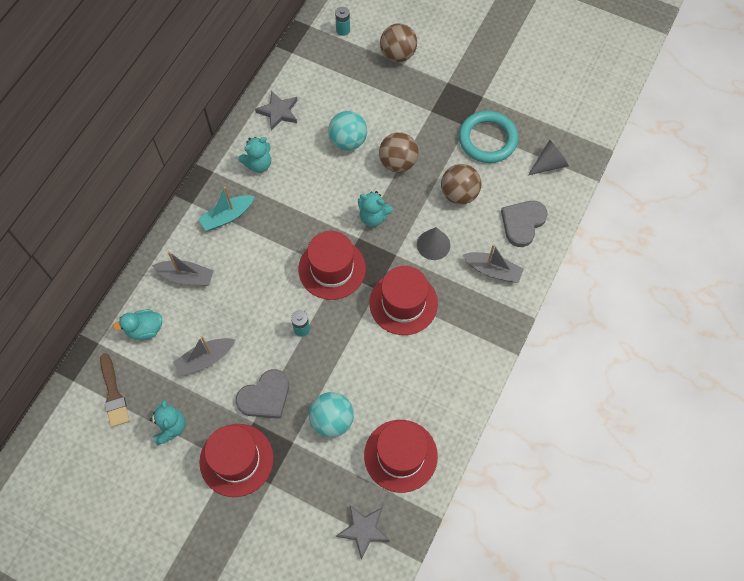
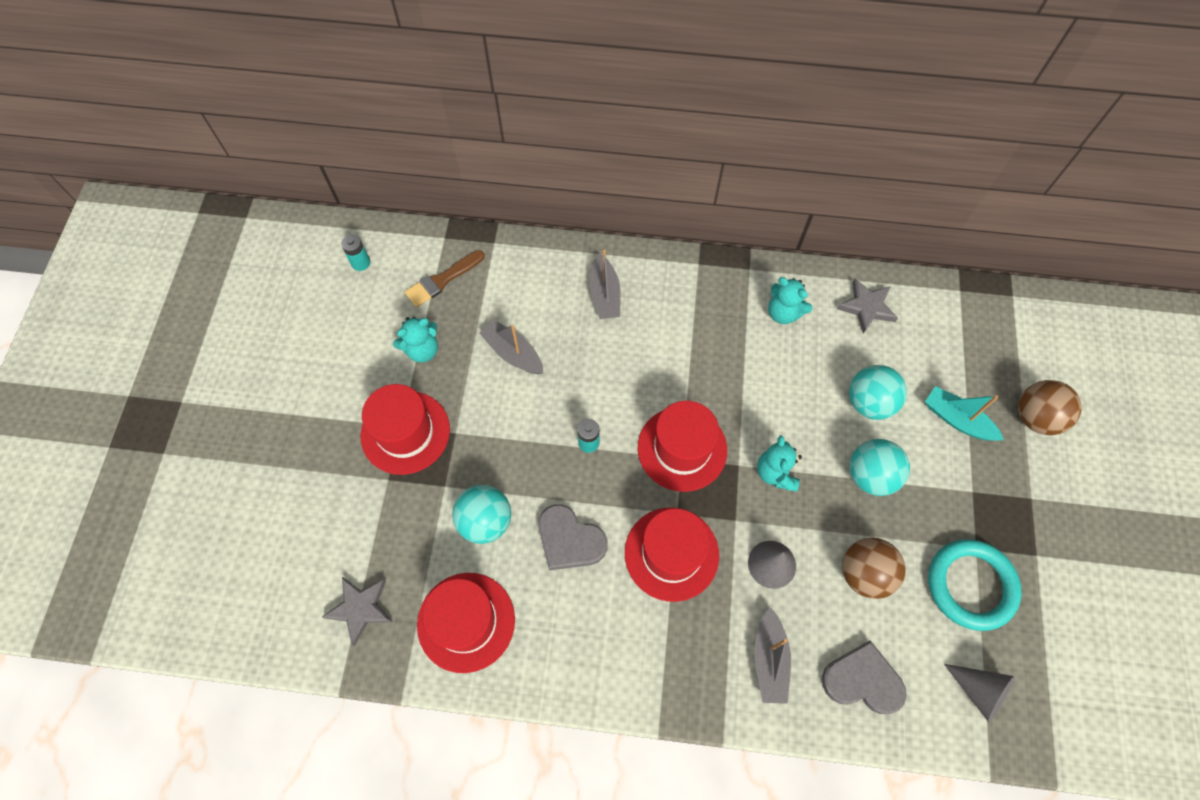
camera: 70 degrees right, 0 degrees up
(145, 329) = (526, 280): turquoise duck -> none
(227, 216) = (698, 307): turquoise boat -> turquoise boat (957, 420)
(265, 396) = (490, 434): grey heart -> grey heart (569, 540)
(343, 30) = (1030, 336): turquoise battery -> turquoise battery (361, 263)
(398, 162) = (870, 476): brown ball -> turquoise ball

